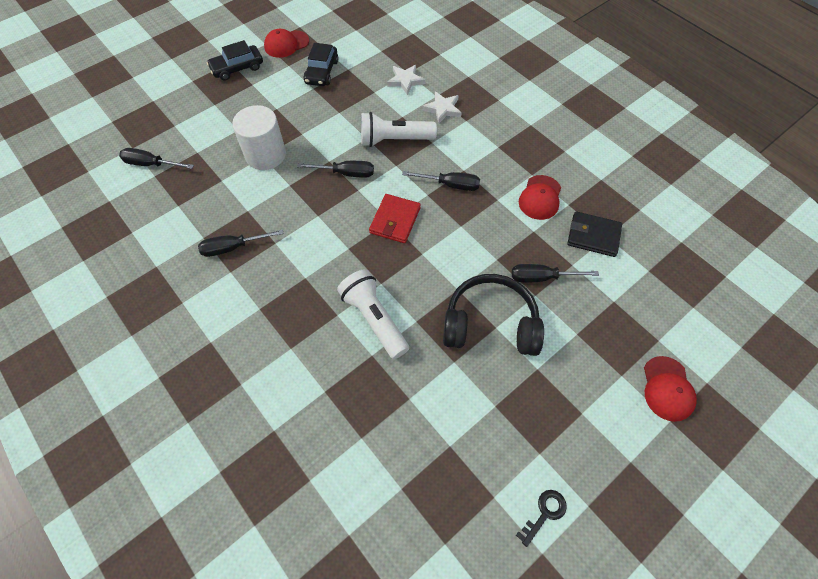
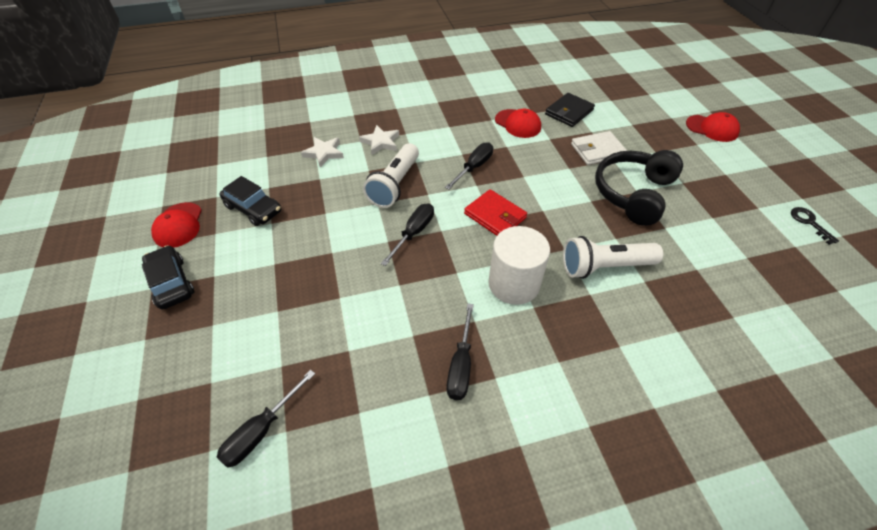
camera: 65 degrees left, 10 degrees down
(237, 68) = (171, 283): black car -> black car turned 150 degrees clockwise
(265, 155) = (339, 294): white cylinder -> white cylinder (514, 284)
(542, 277) = (597, 150): black screwdriver -> white wallet

